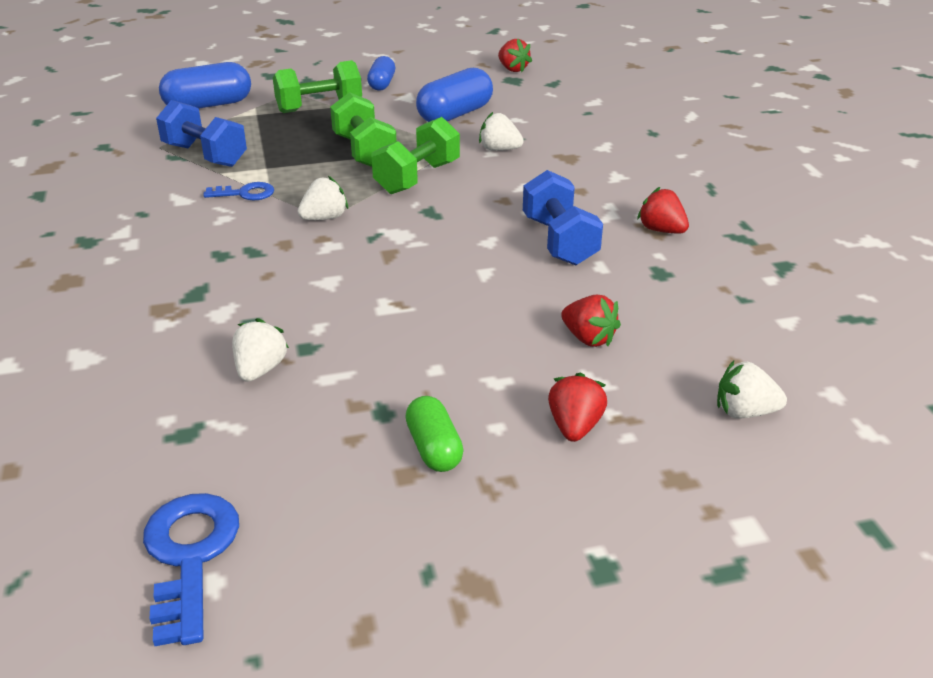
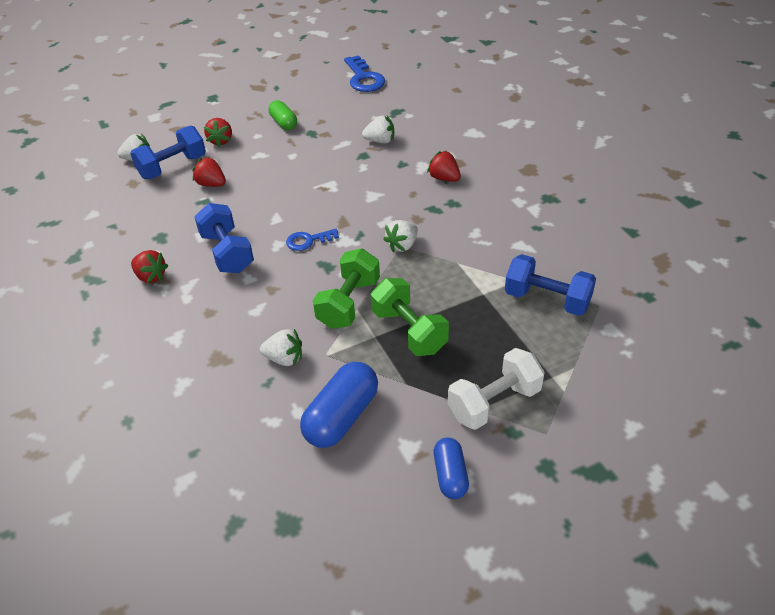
camera: 170 degrees right, 10 degrees up
(208, 105) = (615, 384): blue capsule -> none
(245, 193) = (477, 260): blue key -> blue key (308, 241)
(260, 370) = (380, 141): white strawberry -> white strawberry turned 90 degrees counterclockwise
(319, 107) = (494, 402): green dumbbell -> white dumbbell
(512, 69) = (290, 559): red strawberry -> red strawberry (444, 178)
(667, 383) = (172, 167): none -> blue dumbbell

